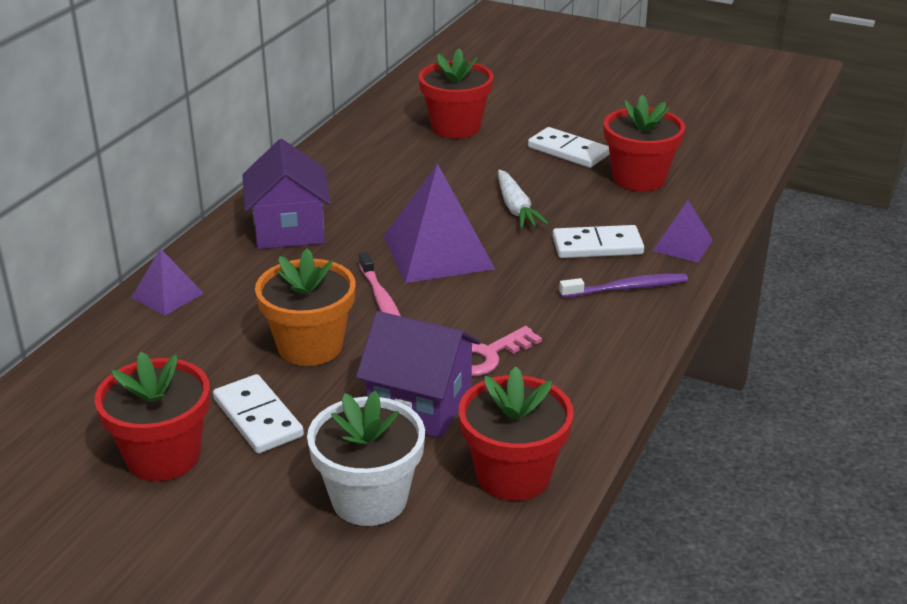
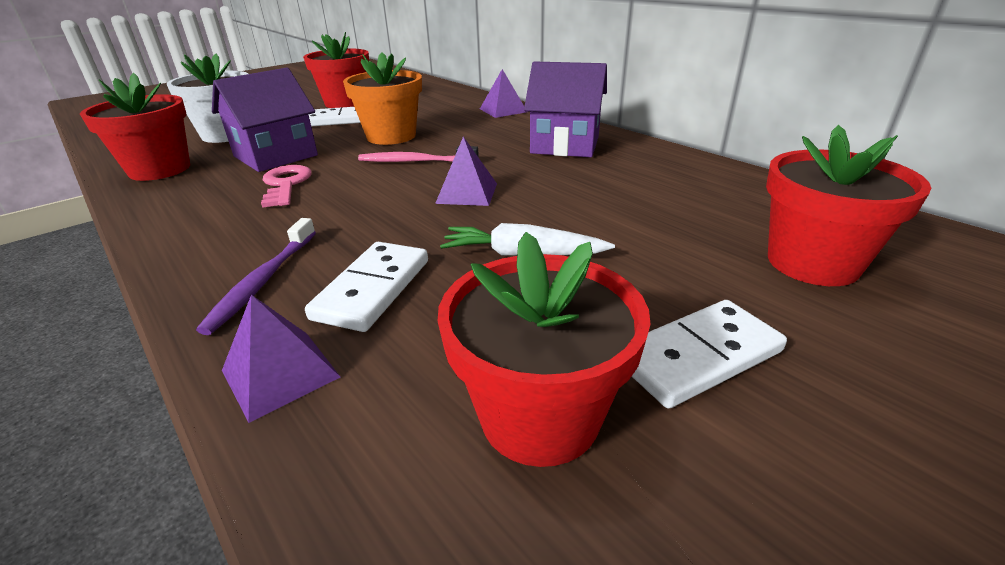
camera: 115 degrees right, 0 degrees up
(438, 252) = (467, 193): purple pyramid -> purple pyramid, size x0.53

